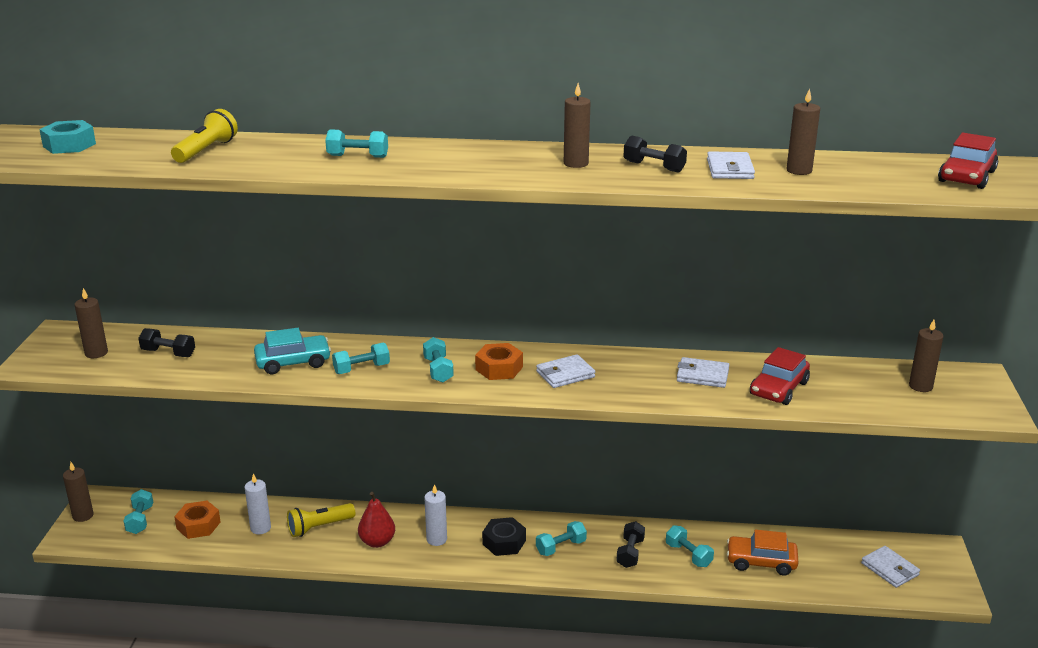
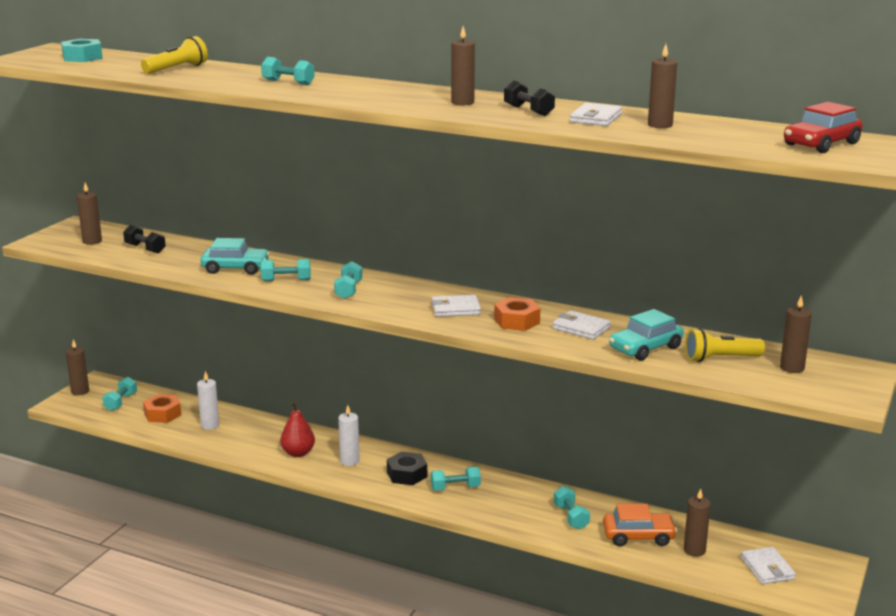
camera: 20 degrees right, 5 degrees down
(319, 527) = (257, 434): yellow flashlight -> yellow flashlight (720, 359)
(499, 368) = (401, 296): orange nut -> orange nut (517, 321)
(630, 553) = (516, 505): black dumbbell -> none
(761, 562) = (638, 536): orange car -> orange car turned 150 degrees clockwise
(778, 388) = (645, 348): red car -> turquoise car
(818, 565) = (694, 550): none -> brown candle

